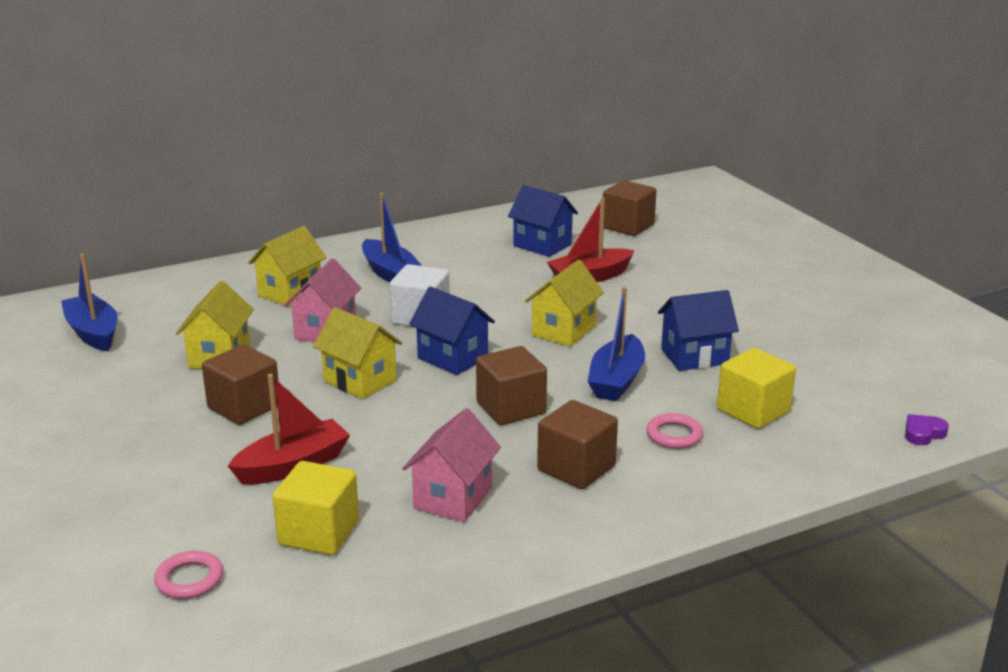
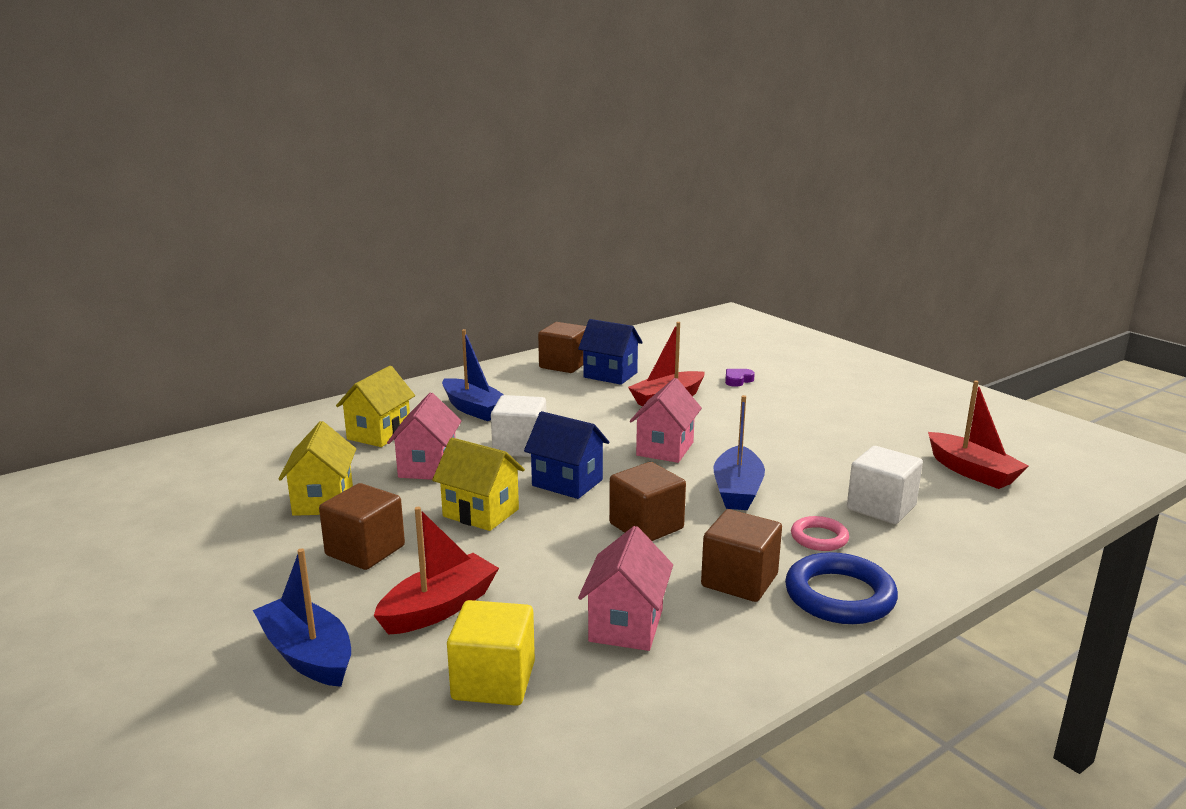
camera: 10 degrees left, 5 degrees down
(93, 333) = (177, 488): blue boat -> blue boat (308, 655)
(189, 579) = (358, 755): pink ring -> none
(563, 331) = (665, 449): yellow house -> pink house
(627, 226) = (681, 354): brown cube -> brown cube (564, 365)
(665, 492) = (839, 596): none -> blue ring
(694, 356) = (800, 462): blue house -> none
(753, 411) = (881, 508): yellow cube -> white cube
(871, 382) = (972, 471): none -> red boat
(923, 433) = (1047, 514): purple heart -> purple heart (737, 380)

